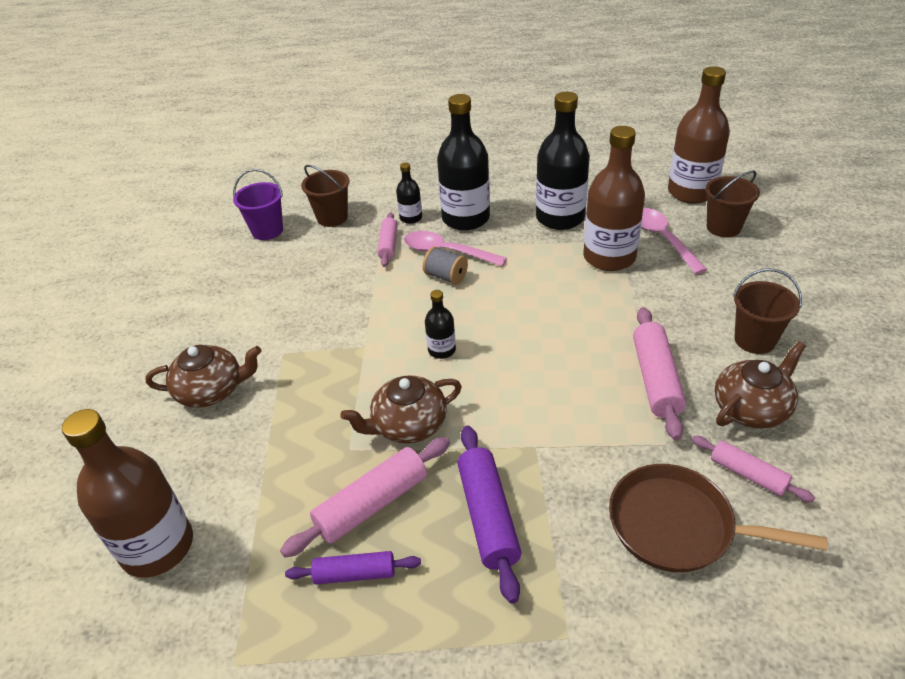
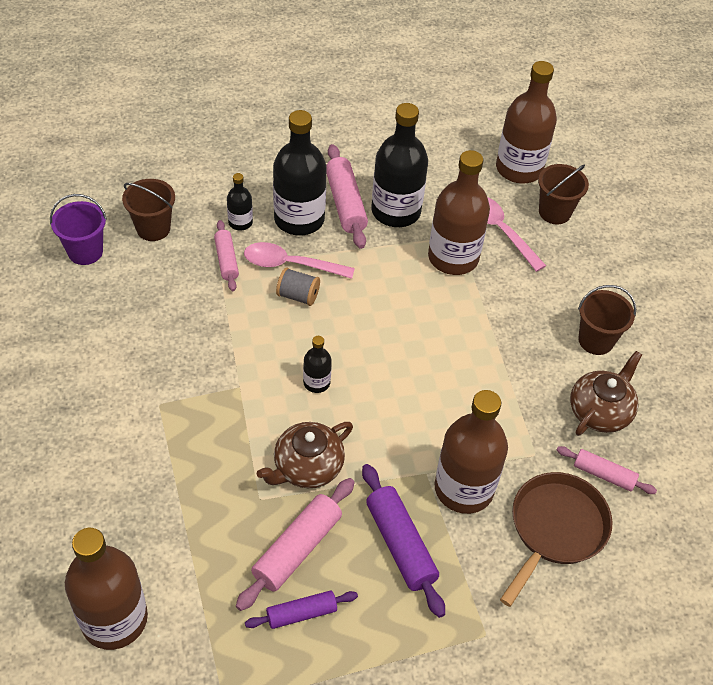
camera: 20 degrees left, 10 degrees up
(211, 390) = (101, 455): brown teapot -> none
(575, 468) = (464, 488): none -> brown bottle
(656, 379) = (517, 391): pink rolling pin -> pink rolling pin (345, 203)
(678, 526) = (555, 529): brown pan -> brown pan turned 120 degrees clockwise

